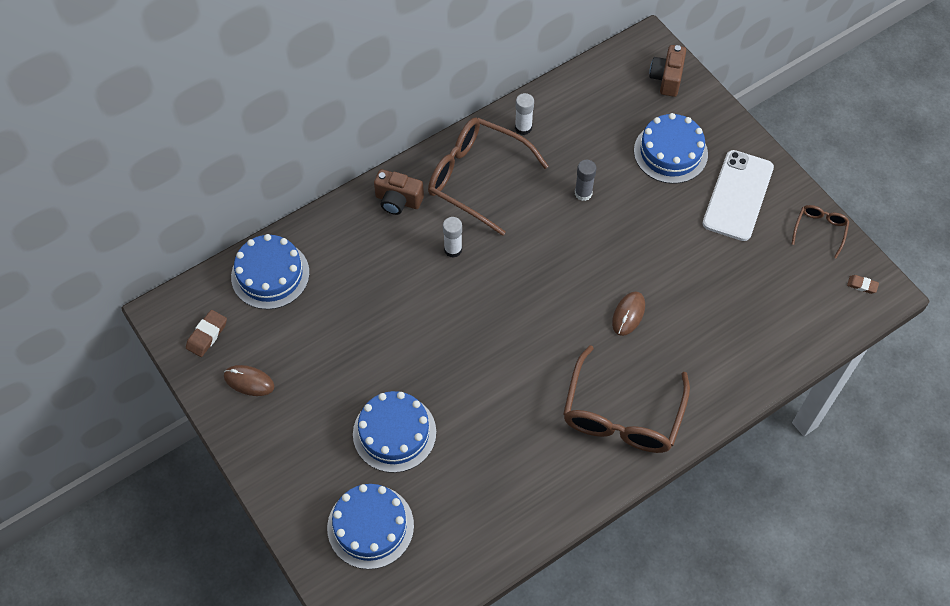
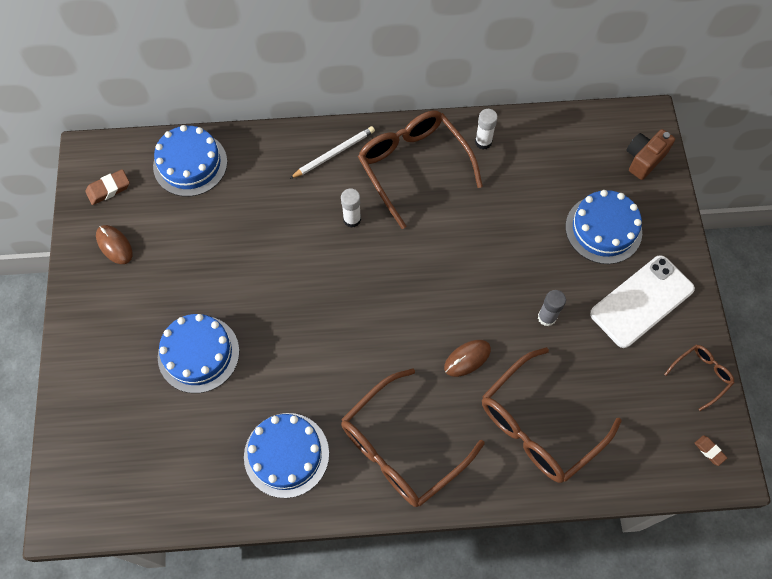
camera: 30 degrees right, 5 degrees up
(370, 526) = (126, 424): blue cake -> blue cake (286, 454)
(398, 201) = (334, 153): brown camera -> white pencil
(583, 193) = (498, 227): grey glue stick -> grey glue stick (546, 317)
(720, 336) = (539, 425): none -> brown glasses

